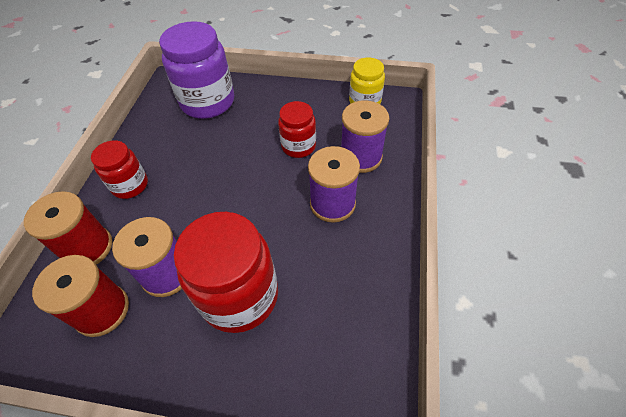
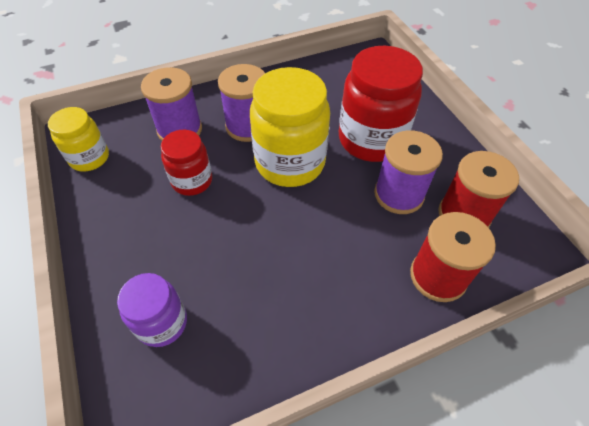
camera: 125 degrees left, 0 degrees up
(130, 185) = (349, 302): red jar -> none
(207, 102) = (162, 323): purple jar -> purple jar, size x0.57
(266, 213) = (290, 162): none -> yellow jar

